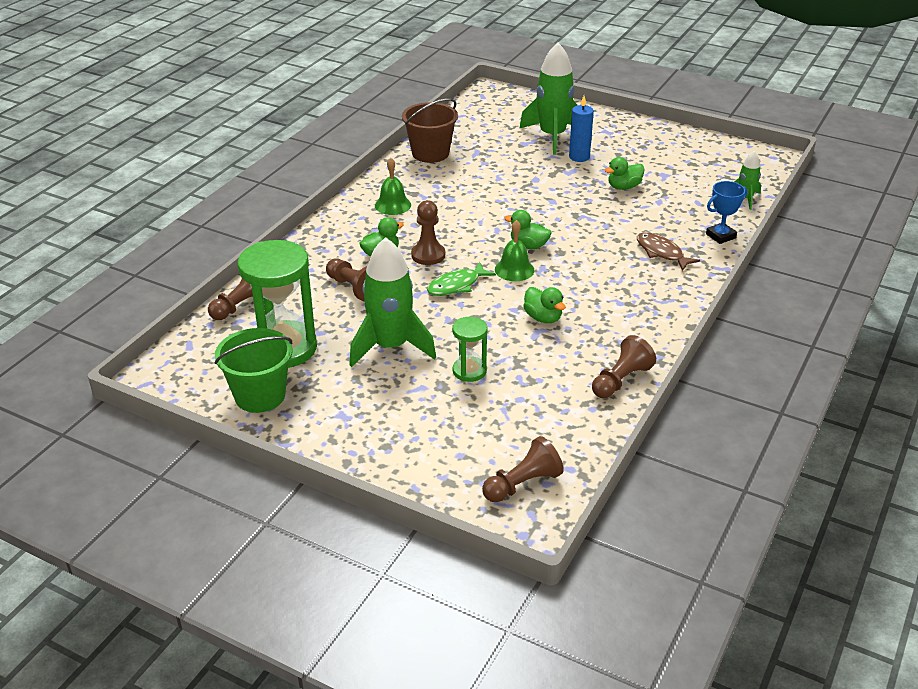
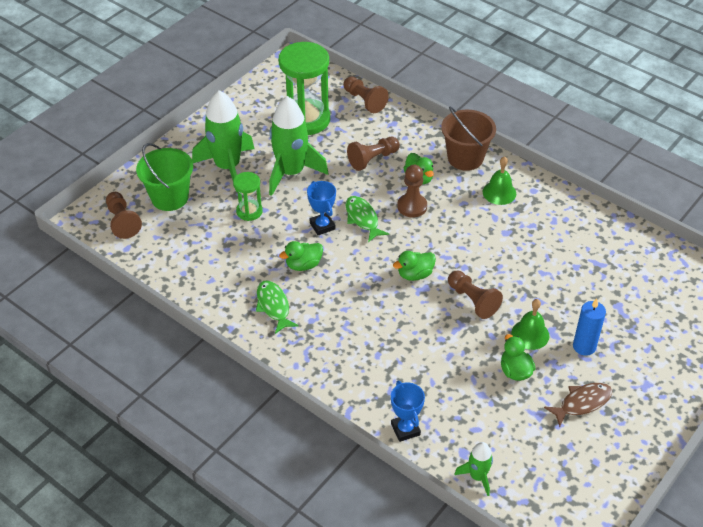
camera: 100 degrees right, 10 degrees up
(260, 396) = (257, 107): green bucket -> green bucket (170, 197)
(430, 153) = (597, 228): brown bucket -> brown bucket (465, 158)
(477, 312) = (322, 226): none -> blue trophy
(514, 269) = (378, 258): green bell -> green bell (530, 334)
(528, 245) = (415, 274): green duck -> green duck turned 150 degrees counterclockwise
(552, 136) = (633, 332): green rocket -> green rocket (227, 167)
(613, 330) = (273, 306): none -> green fish
(620, 380) = (209, 297): brown pawn -> brown pawn (472, 300)
(661, 253) = (384, 371): brown fish -> brown fish (582, 403)

